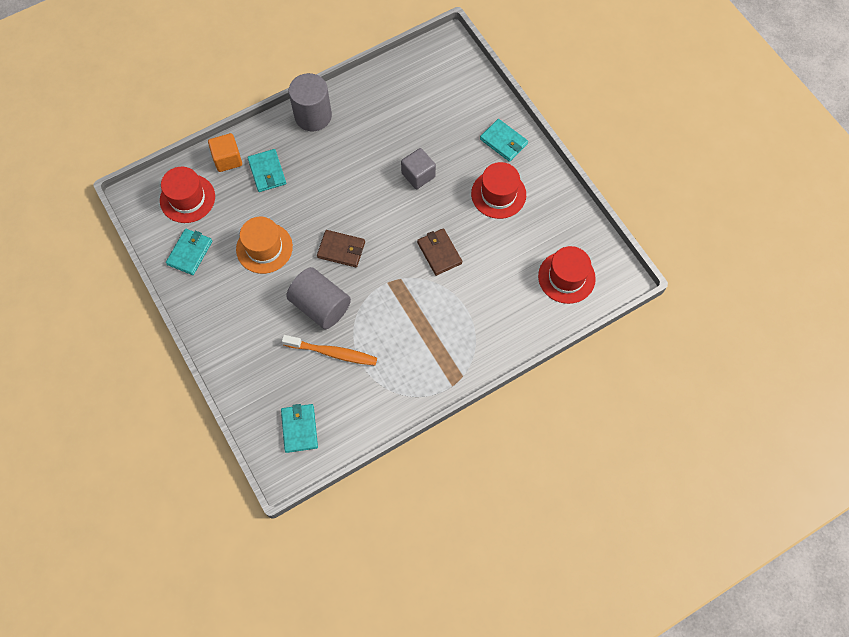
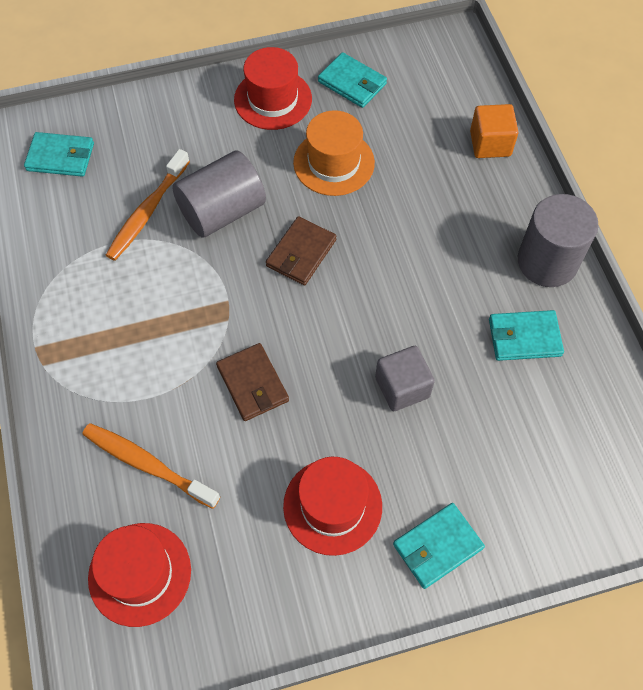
camera: 105 degrees right, 5 degrees down
(187, 198) = (436, 91): red hat -> red hat (273, 99)
(267, 172) = (457, 186): turquoise wallet -> turquoise wallet (524, 337)
(439, 253) = (252, 384): brown wallet -> brown wallet turned 75 degrees clockwise
(506, 293) = (148, 464): none -> orange toothbrush

